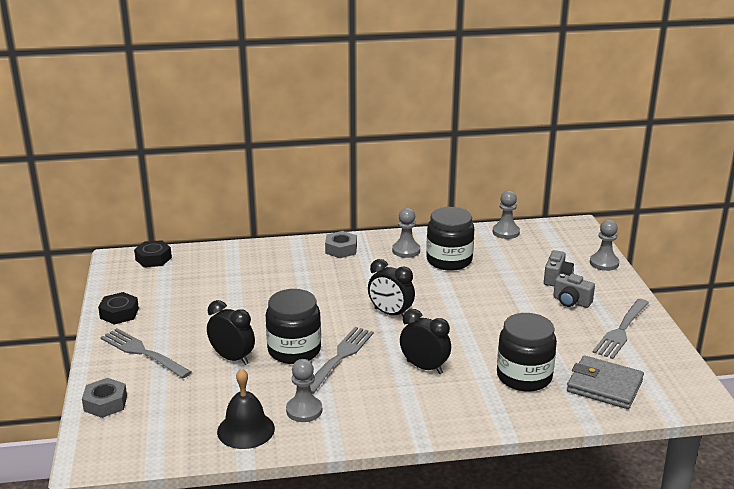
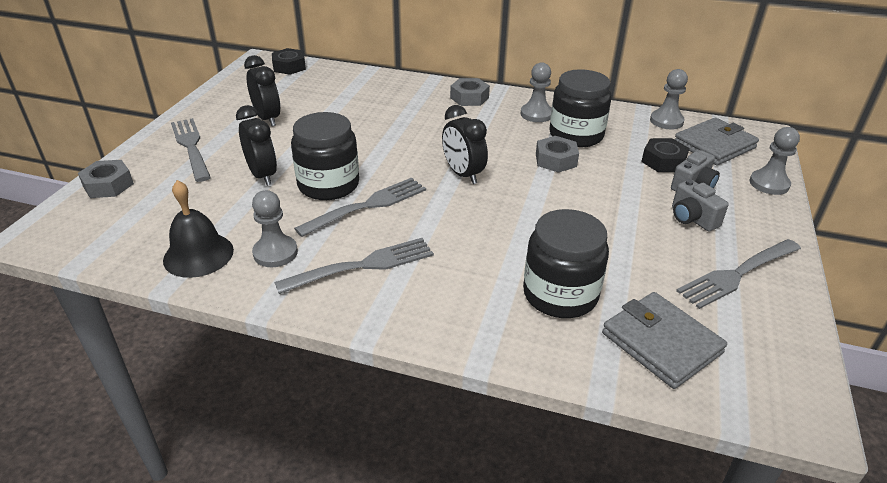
camera: 25 degrees right, 10 degrees up
(119, 313) = (211, 106): black nut -> black nut (663, 161)
(377, 400) = (362, 266): none -> grey fork
(424, 367) = (448, 245): black clock -> black clock (267, 118)
(449, 284) = (556, 160): none -> grey nut
(551, 243) = (714, 145): none -> grey wallet

